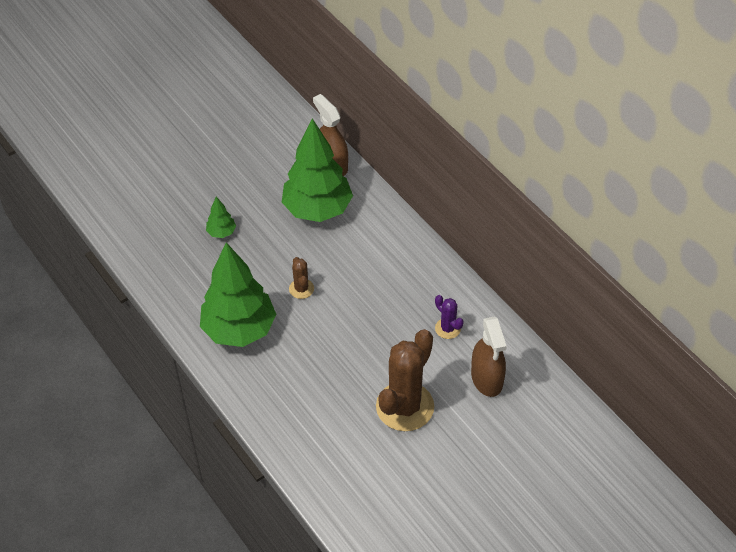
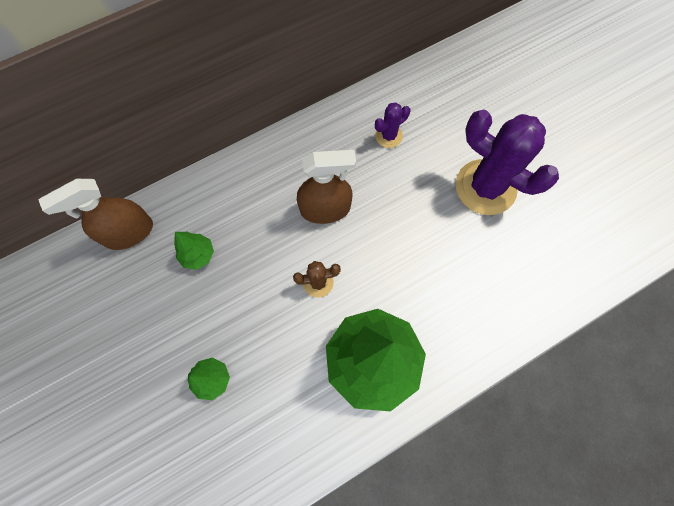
camera: 85 degrees left, 20 degrees up
(317, 210) = (198, 255): green tree -> green tree, size x0.42
(405, 407) = (485, 187): brown cactus -> purple cactus
(487, 379) = (453, 109): brown spray bottle -> brown spray bottle (325, 209)

